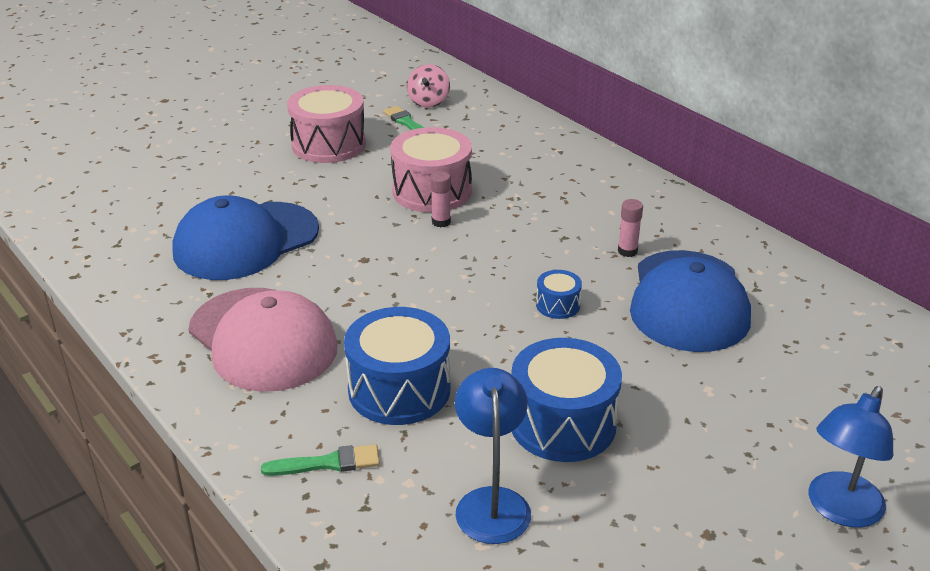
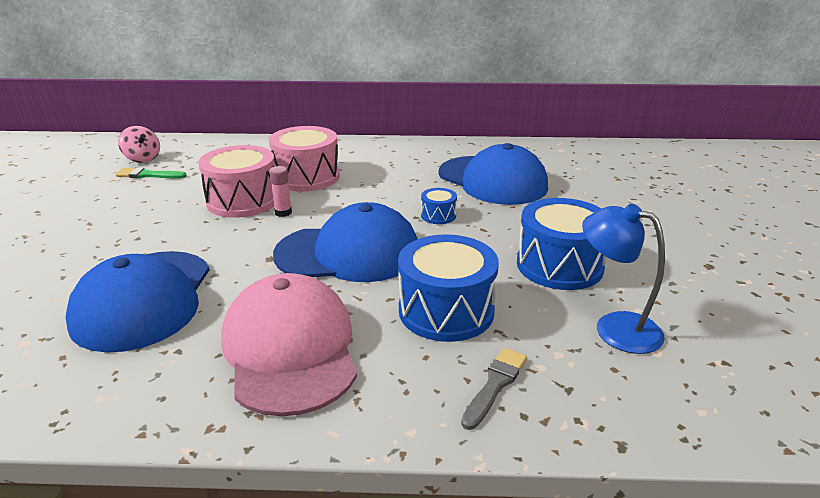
camera: 50 degrees left, 5 degrees down
(263, 339) = (290, 349): pink cap -> pink cap turned 105 degrees counterclockwise
(327, 463) = (495, 385): green brush -> grey brush
(328, 144) = (102, 210): pink drum -> pink drum (306, 177)
(422, 292) = (348, 253): none -> blue cap
(627, 251) = (420, 175): pink glue stick -> none
(839, 510) = (717, 222): blue lamp -> none

